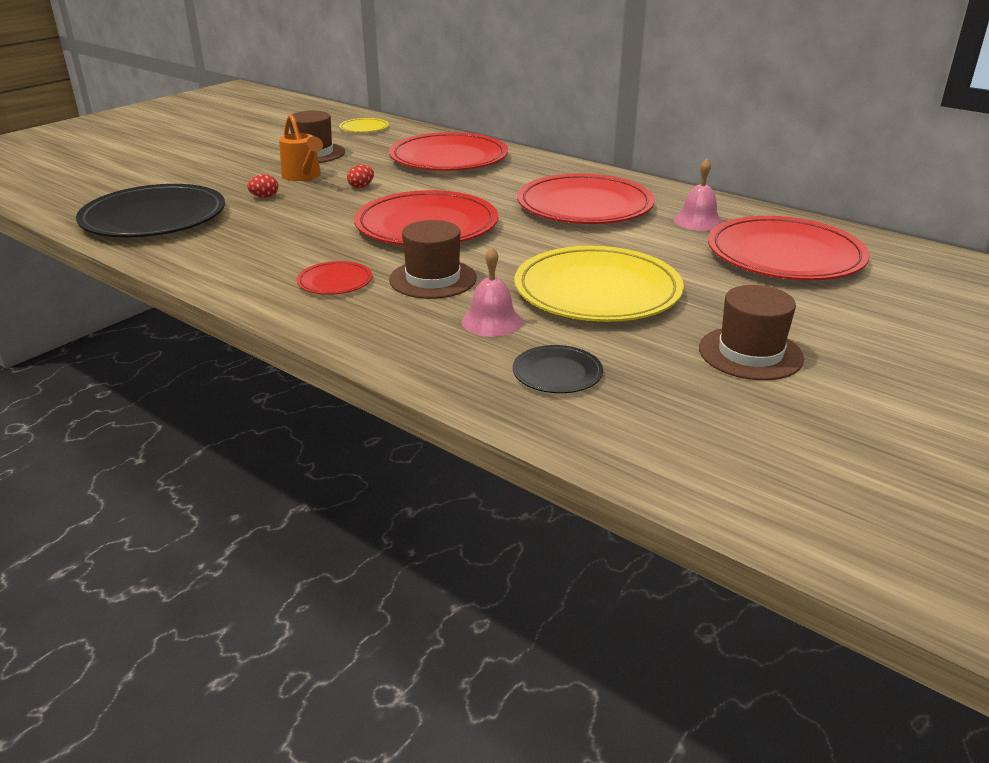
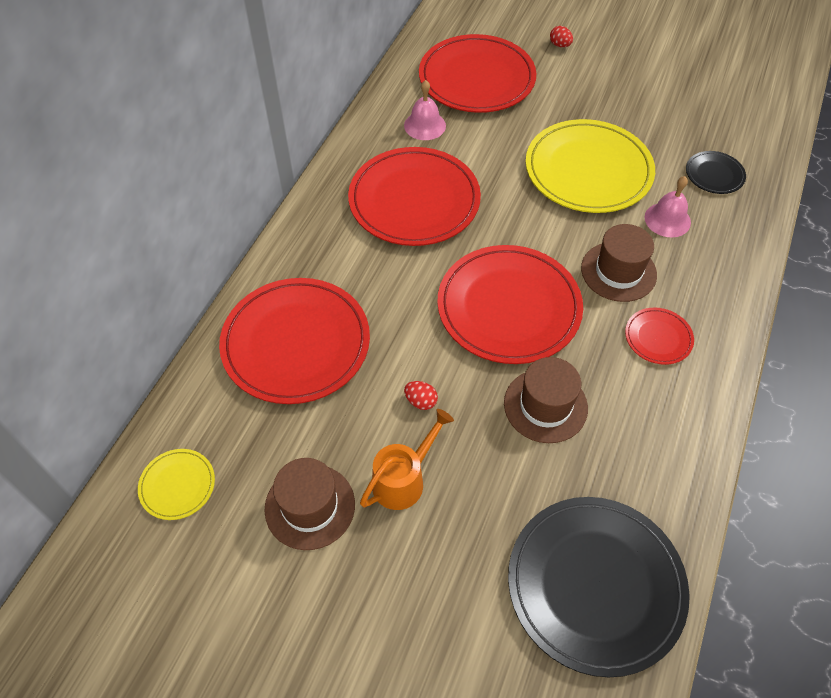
camera: 105 degrees left, 25 degrees up
(264, 197) = (486, 491): red egg -> red egg (560, 45)
(750, 353) = (637, 93): brown hat -> brown hat (545, 405)

